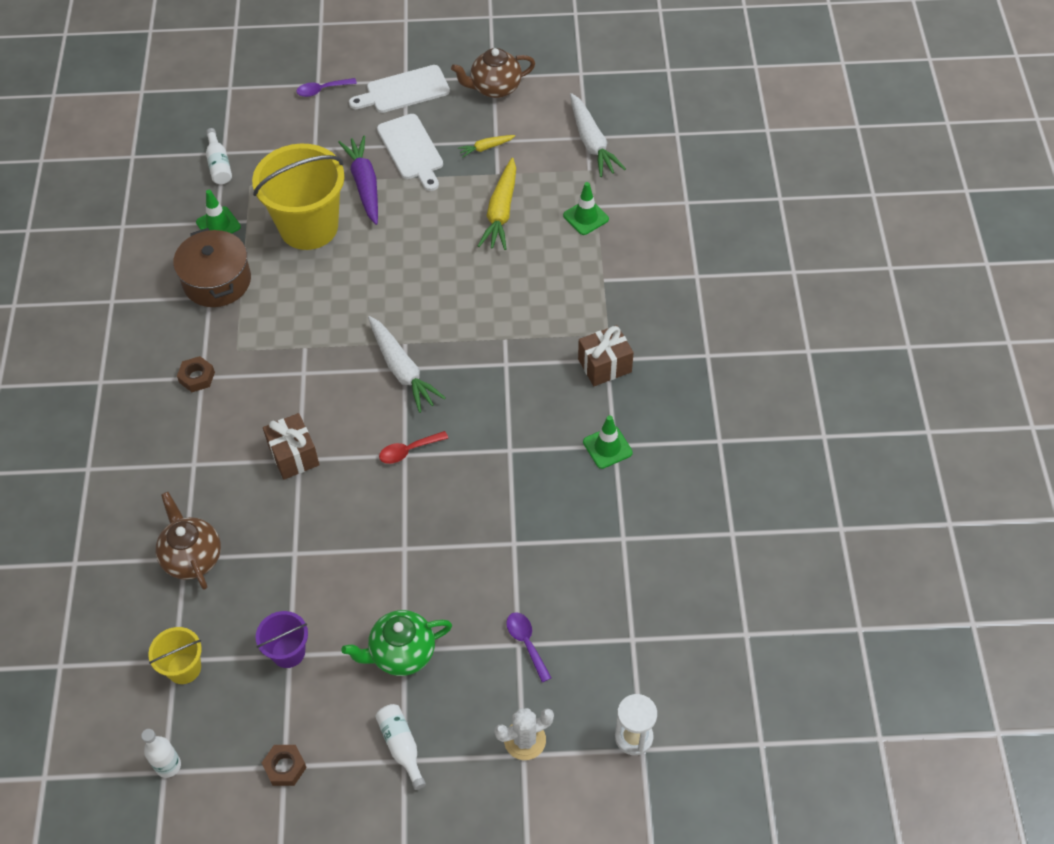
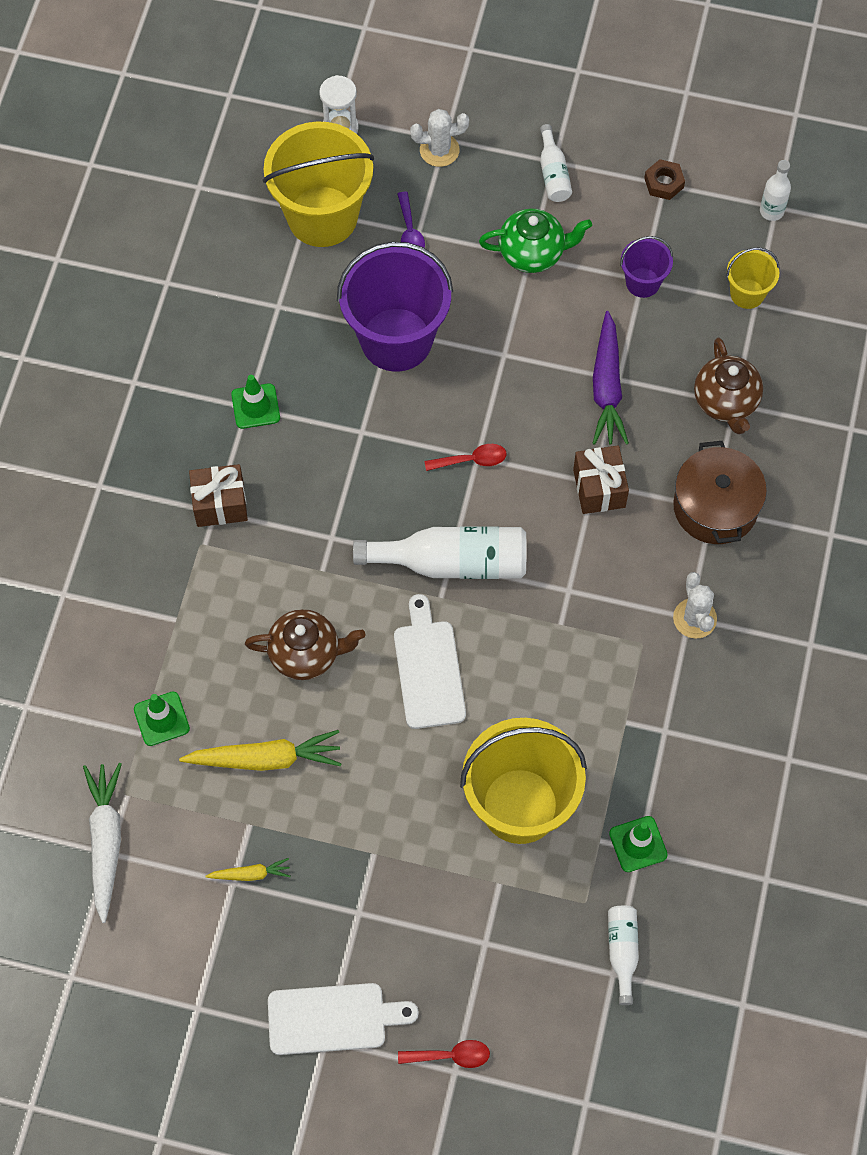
camera: 165 degrees left, 10 degrees up
(197, 377) = (694, 618): brown nut -> white cactus
(217, 281) = (652, 752): brown pot -> brown pot (715, 507)
(322, 90) = (450, 1056): purple spoon -> red spoon
(364, 185) = (431, 856): purple carrot -> purple carrot (607, 387)
(402, 370) = (452, 562): white carrot -> white bottle
(411, 150) = (353, 900): white cutting board -> white cutting board (429, 669)
(495, 88) = (202, 984): brown teapot -> brown teapot (306, 654)
(501, 212) = (265, 759): yellow carrot -> yellow carrot turned 60 degrees clockwise
(505, 536) = (396, 339): none -> purple bucket
(615, 636) = (322, 216): none -> yellow bucket

